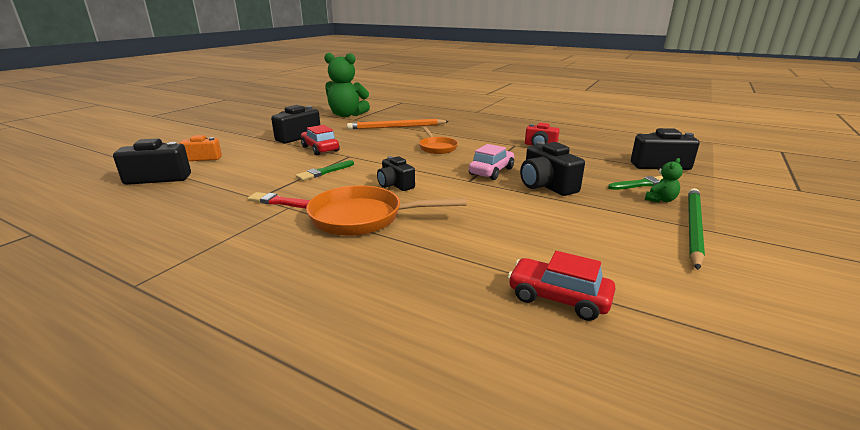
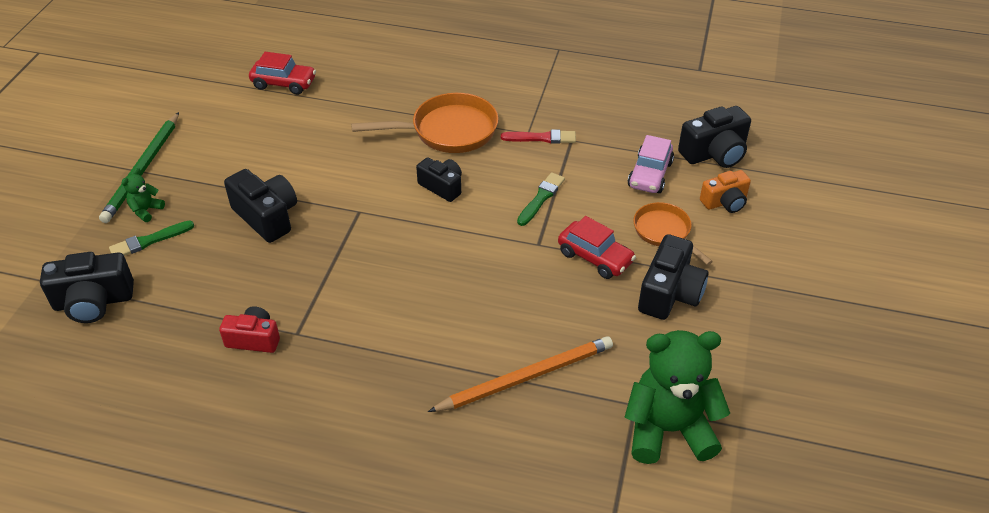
camera: 165 degrees right, 20 degrees up
(437, 148) = (421, 297): orange pan -> orange pan (664, 232)
(491, 171) = (332, 238): pink car -> pink car (650, 174)

